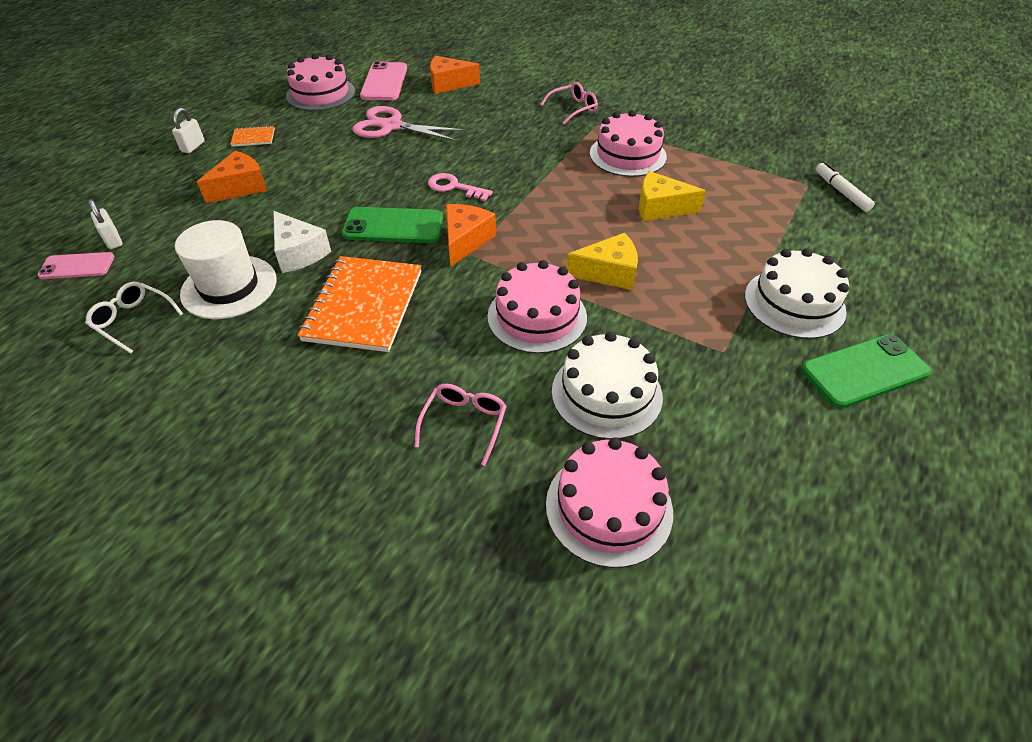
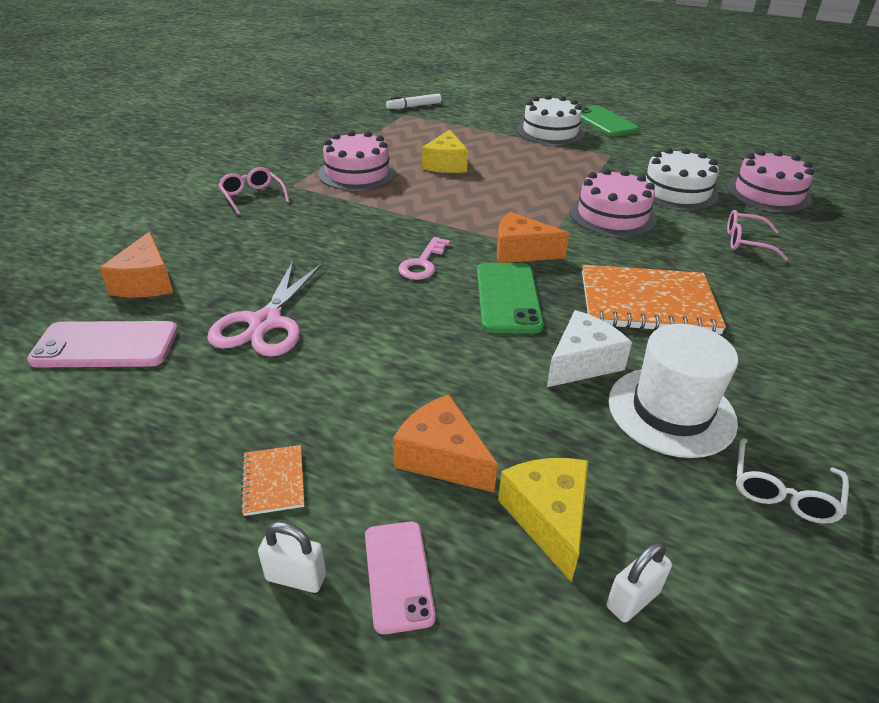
camera: 95 degrees left, 10 degrees down
(77, 266) = (721, 629): pink phone -> pink phone (398, 575)
(321, 94) = (118, 418): pink cake -> none
(608, 273) = (543, 187): yellow cheese -> yellow cheese (548, 518)

